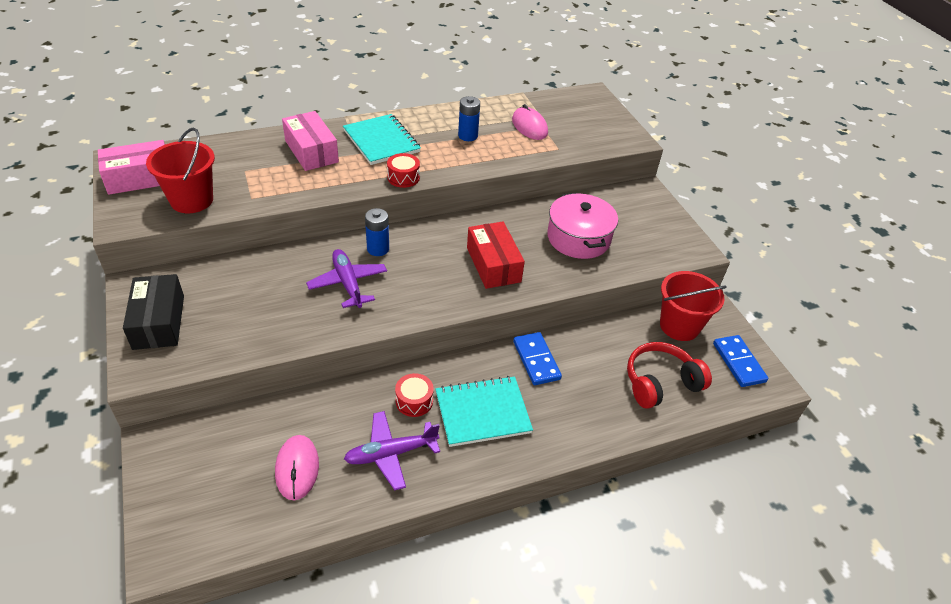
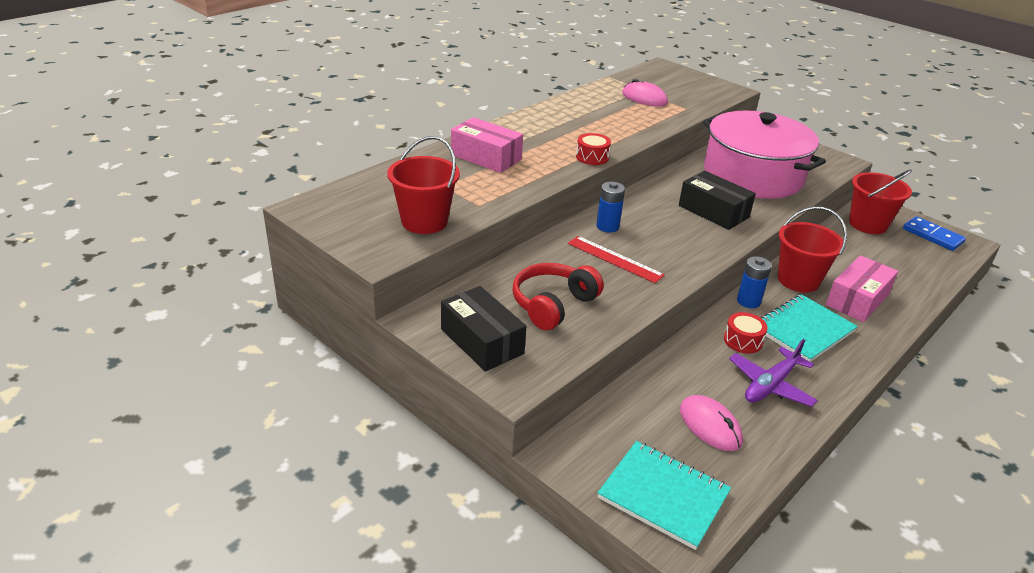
camera: 25 degrees left, 10 degrees down
(140, 178) = (347, 217): pink box -> pink box (857, 300)
(348, 283) = (615, 259): purple plane -> red ruler
(381, 141) = (538, 135): turquoise notebook -> turquoise notebook (663, 496)
(468, 136) = (604, 115): blue battery -> blue battery (748, 301)
(493, 265) = (713, 211): red box -> black box
(536, 360) = (798, 280): blue domino -> red bucket
(578, 238) = (753, 175): pink pot -> pink pot, size x1.62
(660, 383) = (899, 266): red headphones -> red headphones (553, 305)

